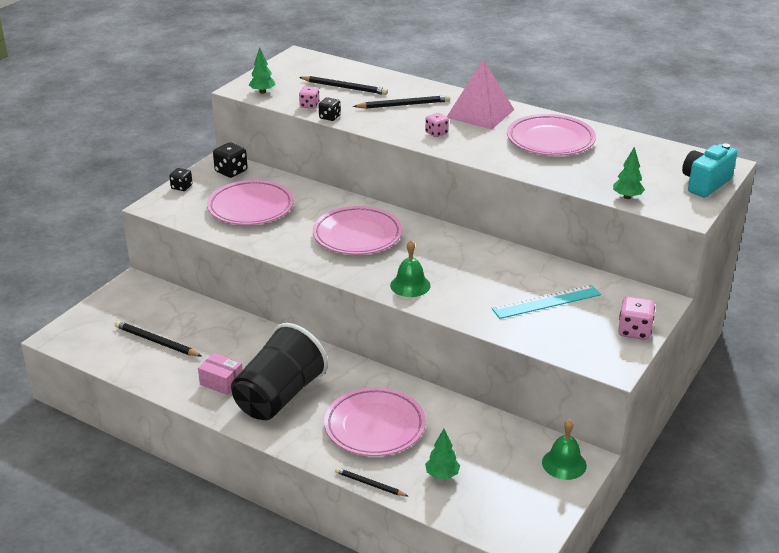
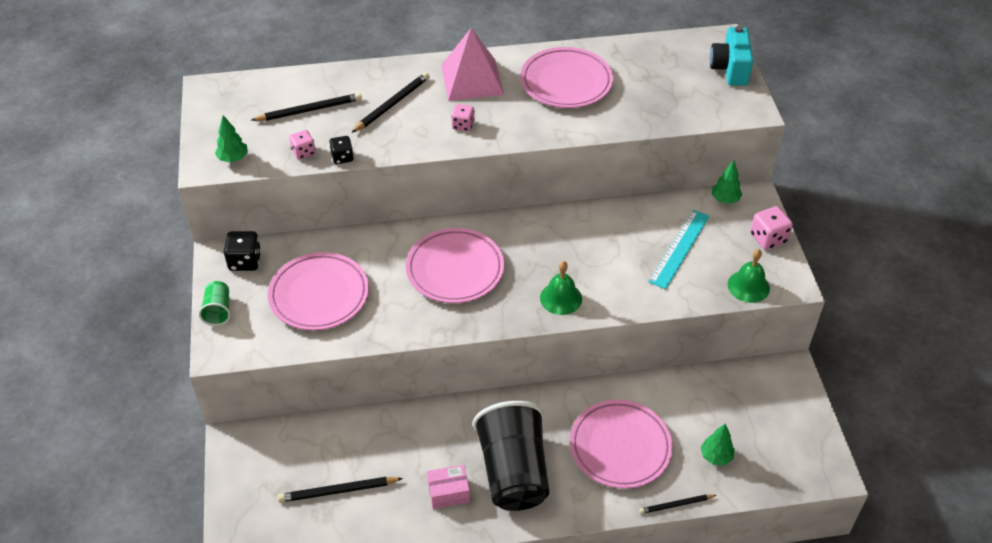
camera: 40 degrees left, 15 degrees up
(181, 187) = (218, 310): black dice -> green cup
(564, 464) = (783, 383): green bell -> green bell (748, 286)
(627, 197) = (693, 117): green tree -> green tree (725, 199)

